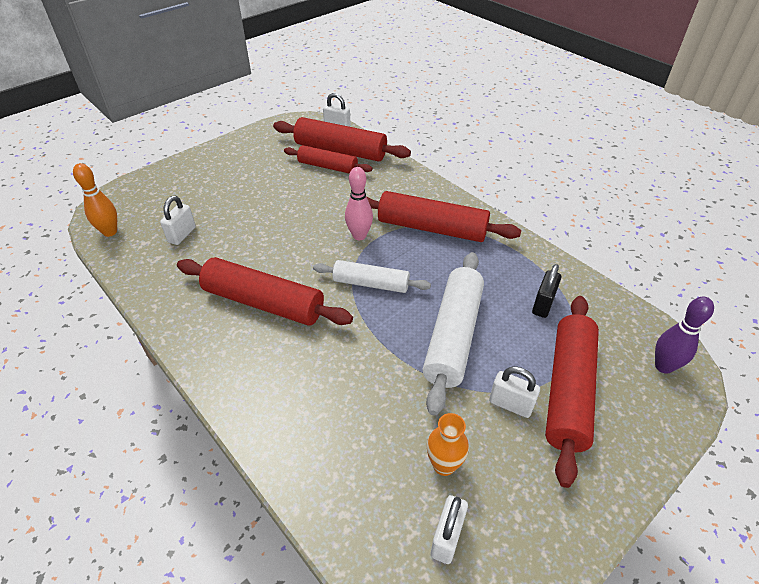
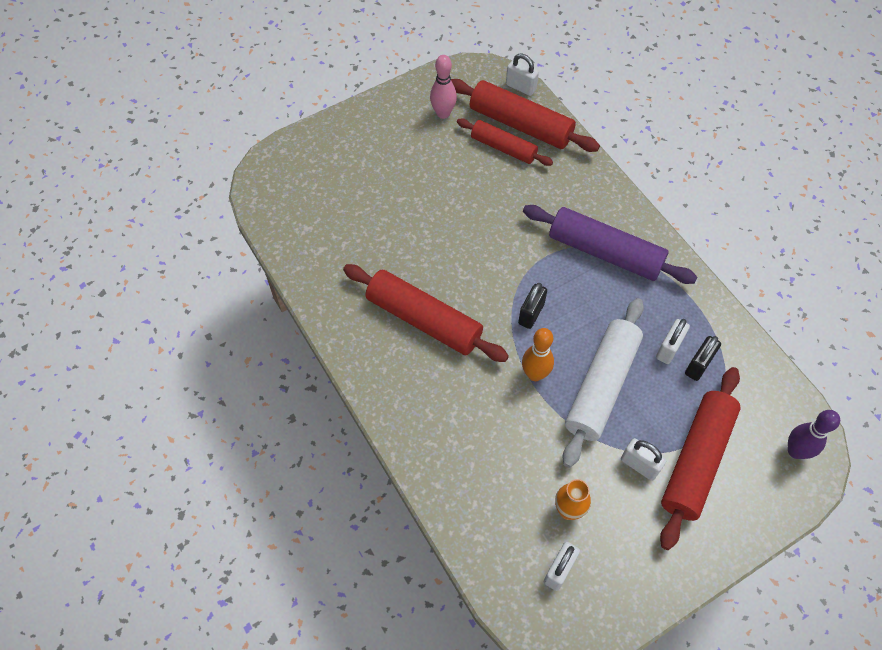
camera: 10 degrees right, 15 degrees up
(110, 232) = (272, 209): orange bowling pin -> orange bowling pin (535, 374)
(182, 235) = (344, 223): white padlock -> white padlock (668, 348)
(359, 236) = (526, 251): pink bowling pin -> pink bowling pin (443, 113)
(371, 283) = (531, 314): white rolling pin -> black padlock
(432, 228) = (605, 252): red rolling pin -> purple rolling pin

